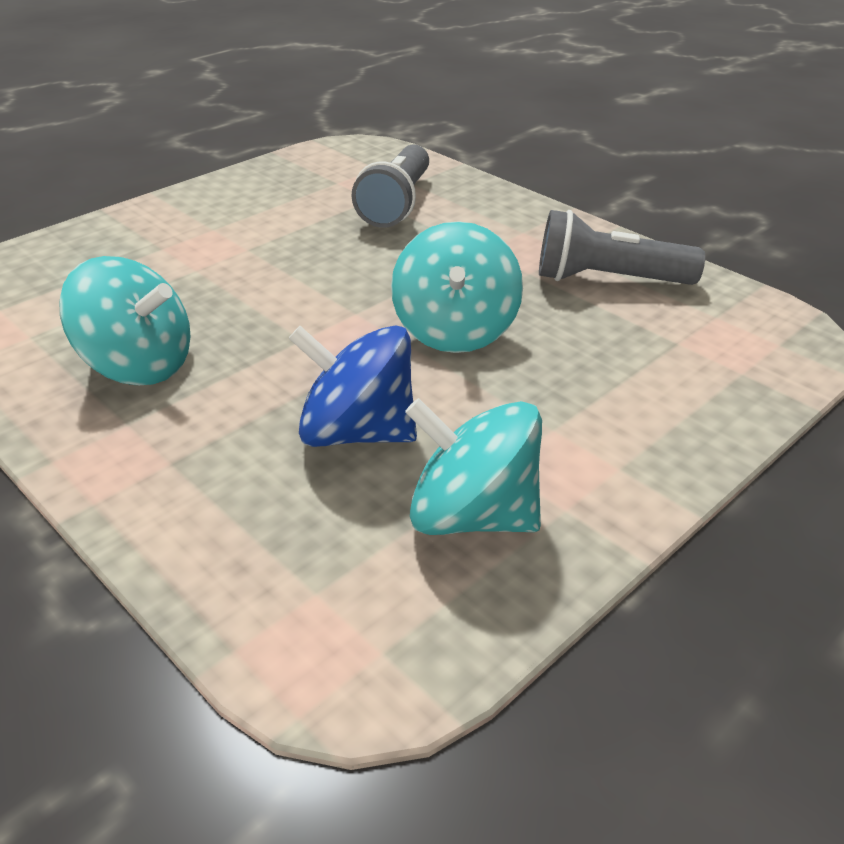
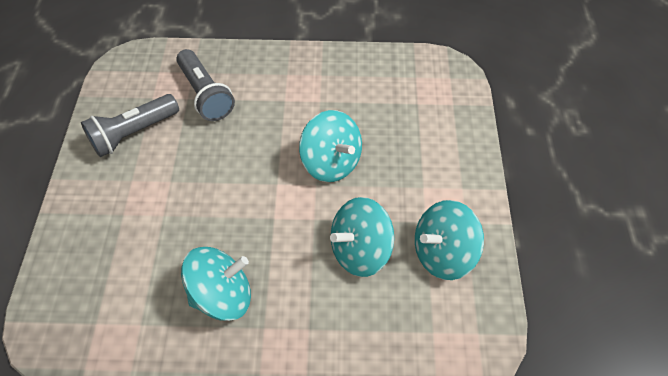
camera: 45 degrees left, 20 degrees up
(357, 432) = (360, 249): blue spinning top -> turquoise spinning top
(608, 279) = (355, 83): grey flashlight -> grey flashlight (133, 133)

